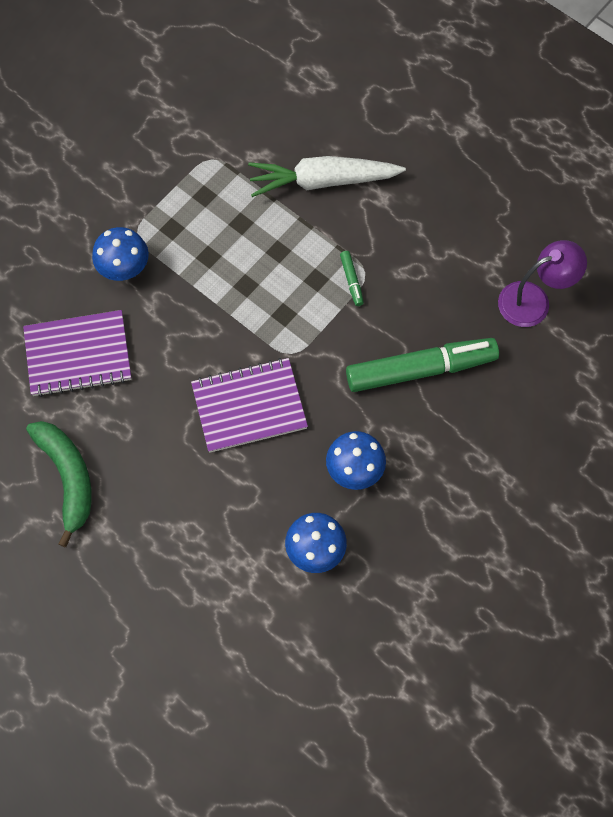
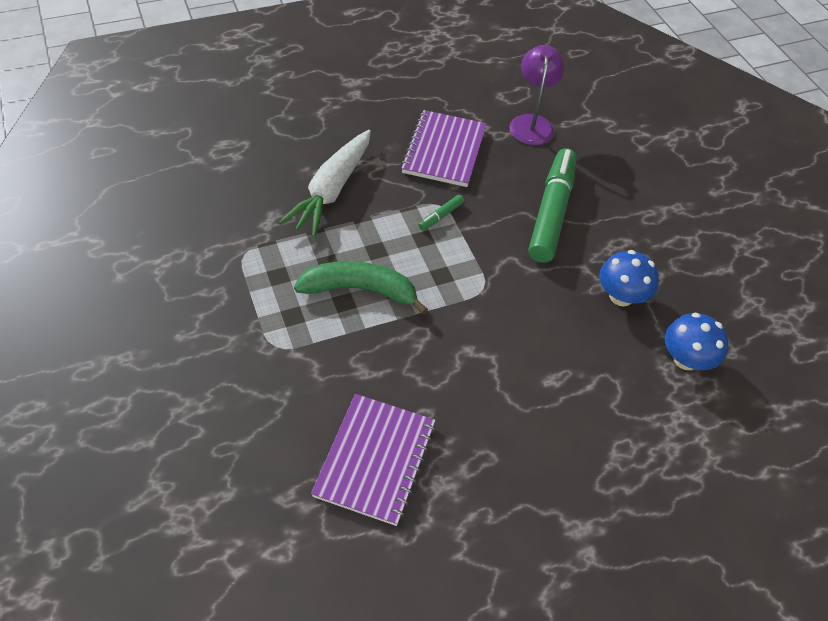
camera: 65 degrees left, 15 degrees down
(67, 477) = (511, 536): green banana -> green banana (360, 290)
(124, 268) = (305, 374): blue mushroom -> none
(249, 406) = (518, 342): purple notebook -> purple notebook (444, 151)
(351, 281) = (441, 216): green marker -> green marker turned 120 degrees clockwise

